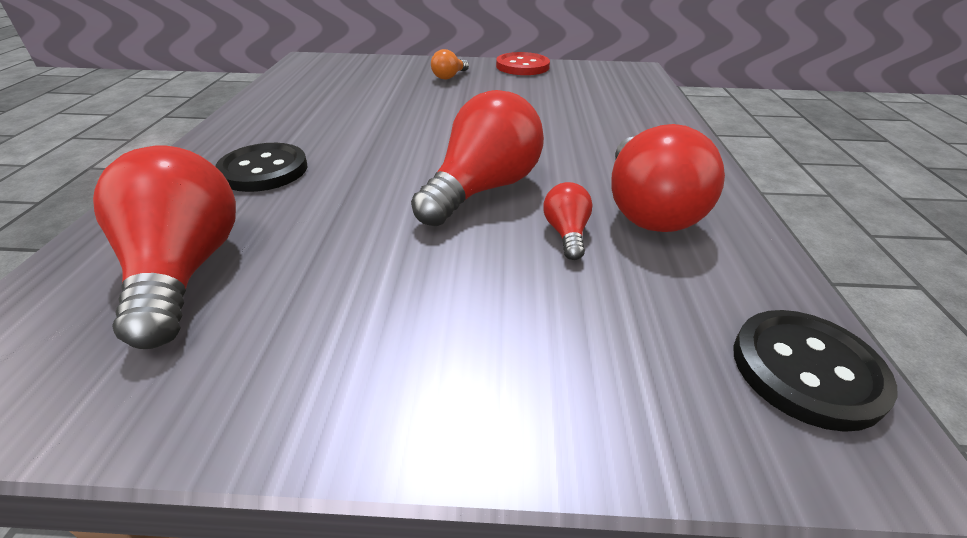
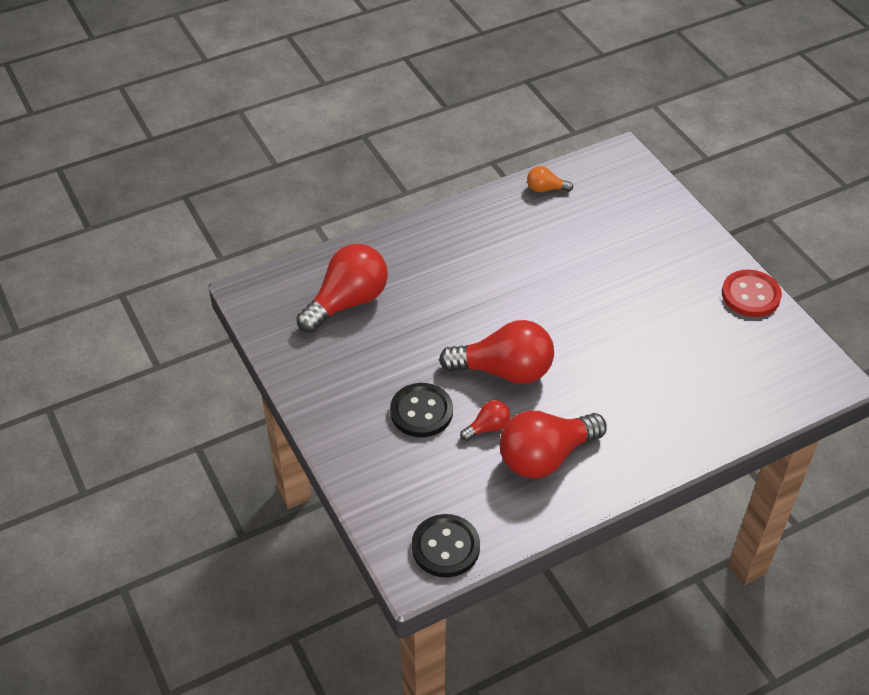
camera: 60 degrees right, 10 degrees up
(264, 170) = (442, 263): black button -> black button (421, 412)
(449, 77) = (673, 261): orange light bulb -> orange light bulb (545, 189)

